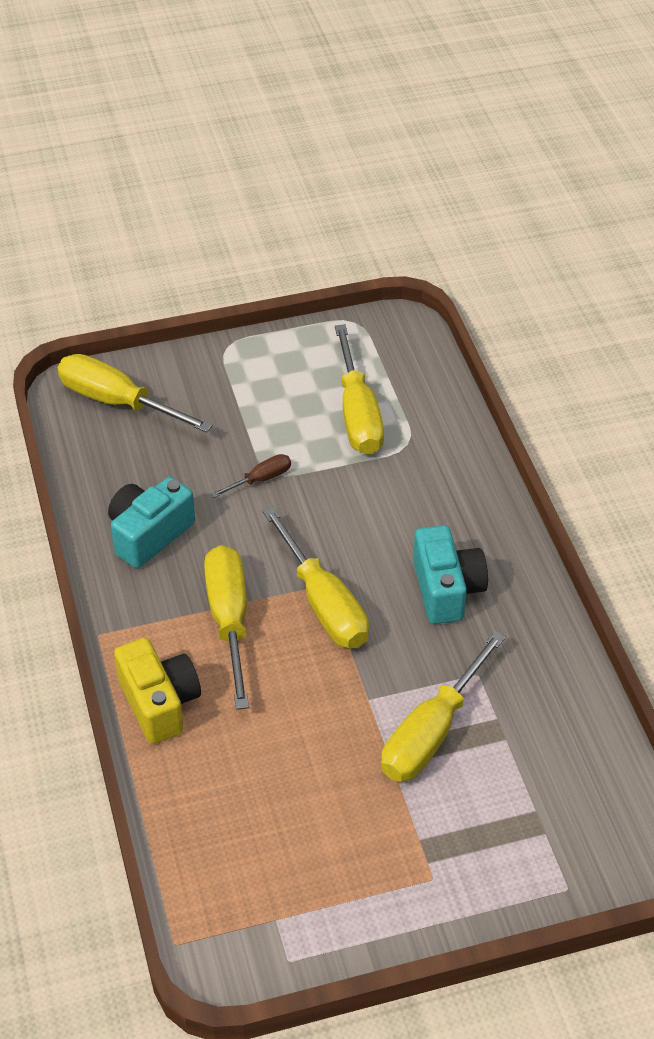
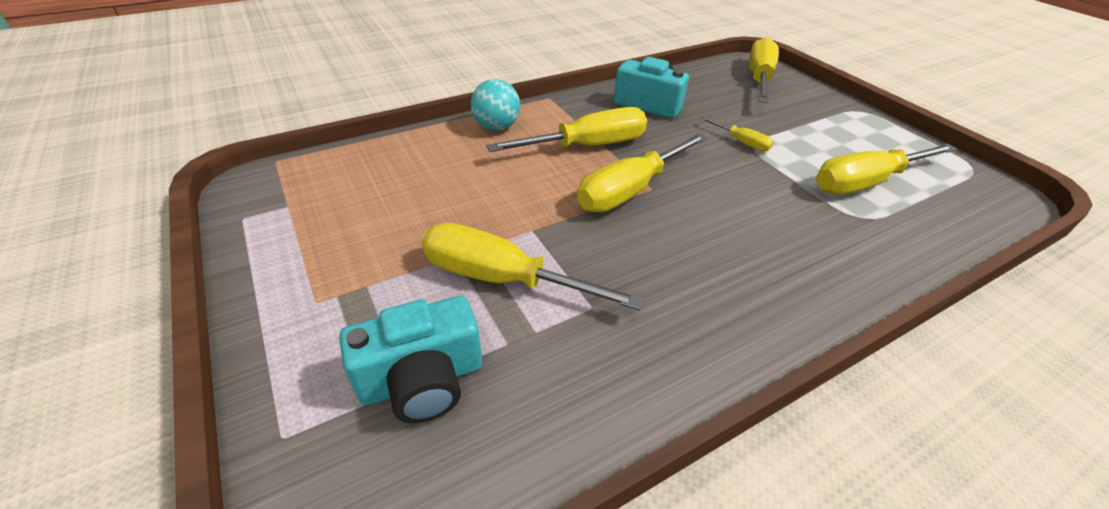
camera: 75 degrees right, 5 degrees down
(159, 703) = (496, 127): yellow camera -> turquoise ball
(260, 479) = (741, 142): brown screwdriver -> yellow screwdriver
(446, 589) = (694, 268): turquoise camera -> turquoise camera (422, 380)

